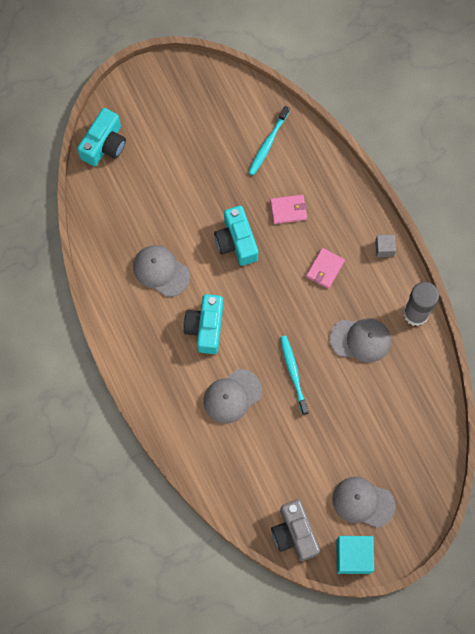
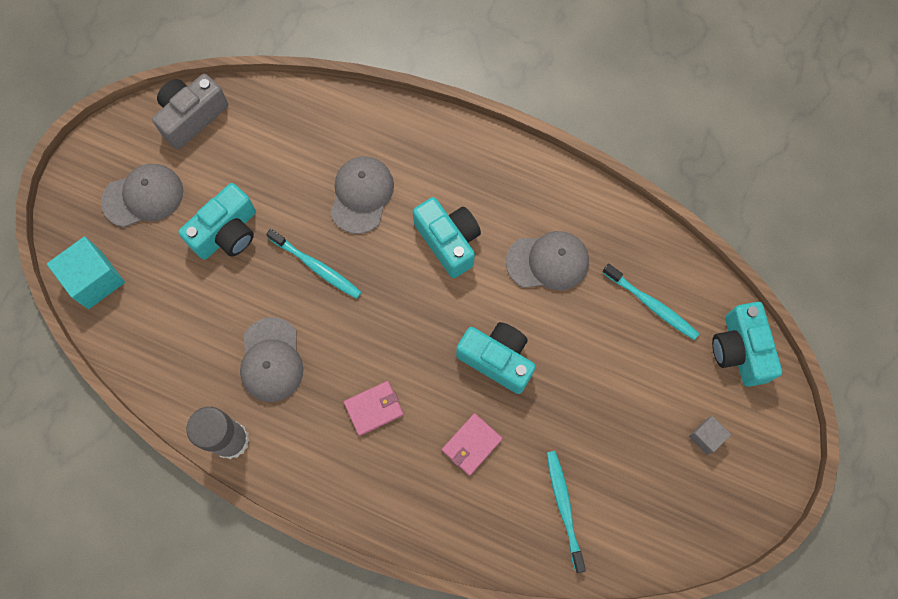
camera: 140 degrees right, 0 degrees up
(127, 203) = (652, 305): none -> turquoise toothbrush
(294, 533) = (192, 117): grey camera -> grey camera turned 75 degrees counterclockwise
(325, 269) = (374, 408): pink wallet -> pink wallet turned 75 degrees clockwise
(329, 437) = (227, 232): none -> turquoise camera
(353, 556) = (116, 140): turquoise cube -> turquoise cube (94, 279)
(360, 340) = (271, 360): grey cap -> grey cap turned 60 degrees counterclockwise
(384, 248) = (325, 489): grey cube -> grey cube (706, 437)

